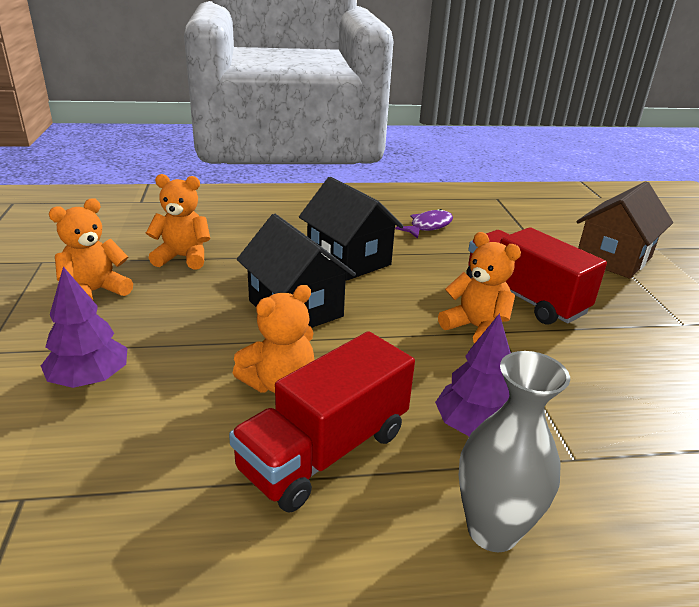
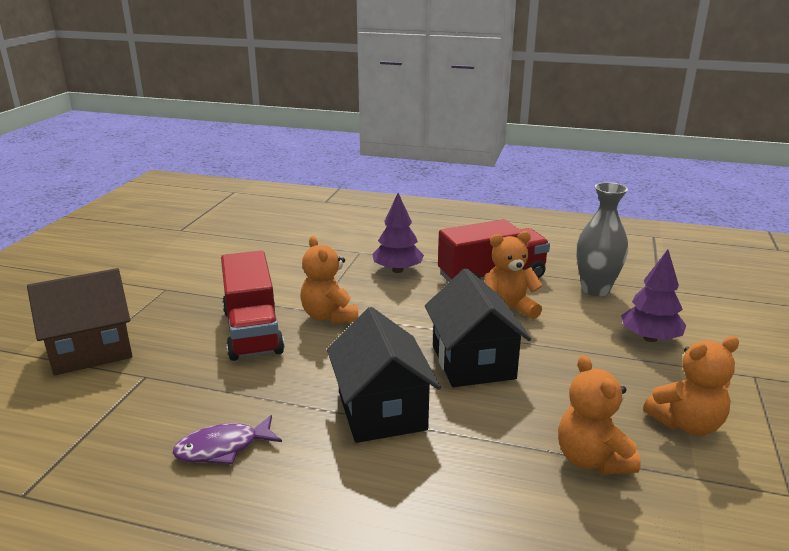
camera: 155 degrees left, 5 degrees down
(183, 257) = (591, 459): orange teddy bear -> orange teddy bear turned 45 degrees clockwise
(492, 530) = (428, 243): grey vase -> grey vase (595, 289)

